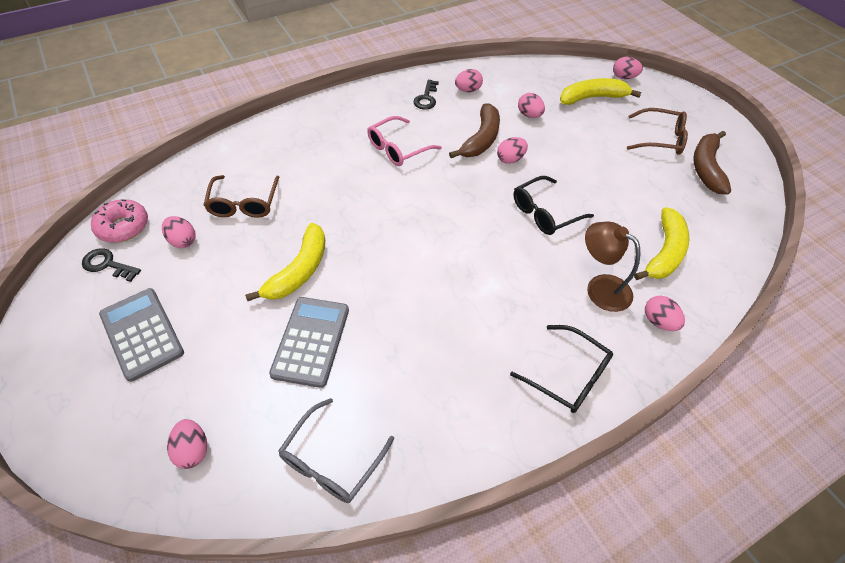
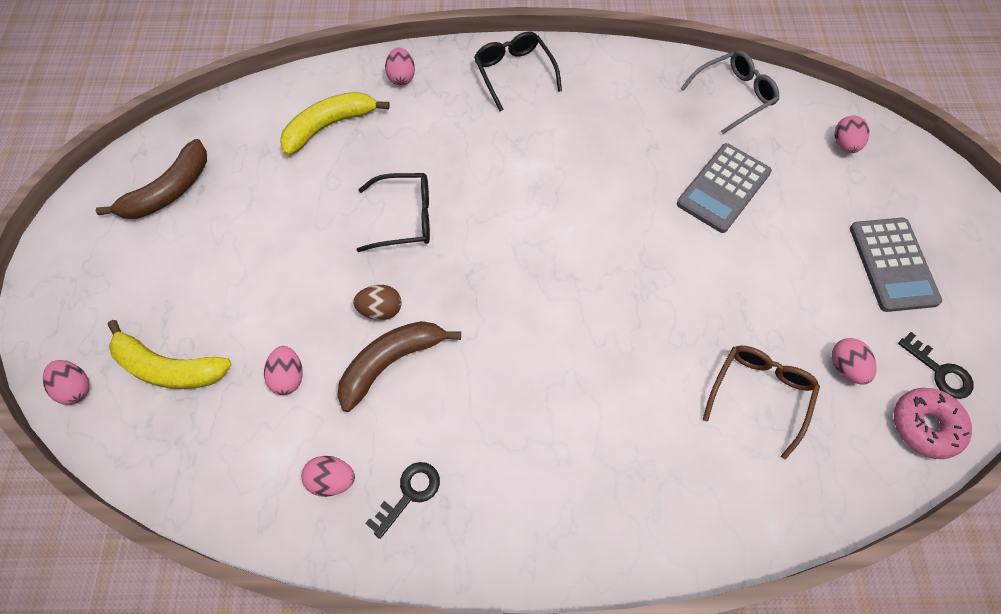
camera: 150 degrees left, 10 degrees up
(299, 270) = (714, 266): yellow banana -> none
(398, 148) = (515, 400): pink glasses -> none
(510, 159) = (381, 310): pink egg -> brown egg
(600, 287) = (423, 123): brown lamp -> none
(660, 139) = (167, 253): brown glasses -> none

